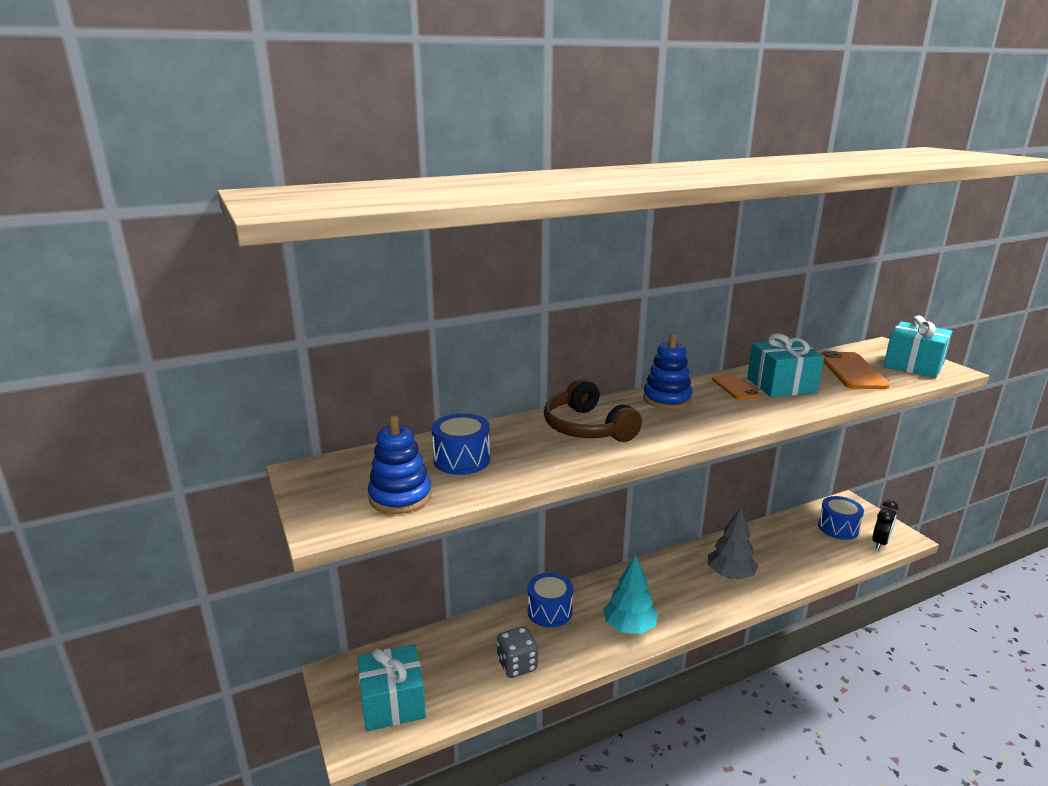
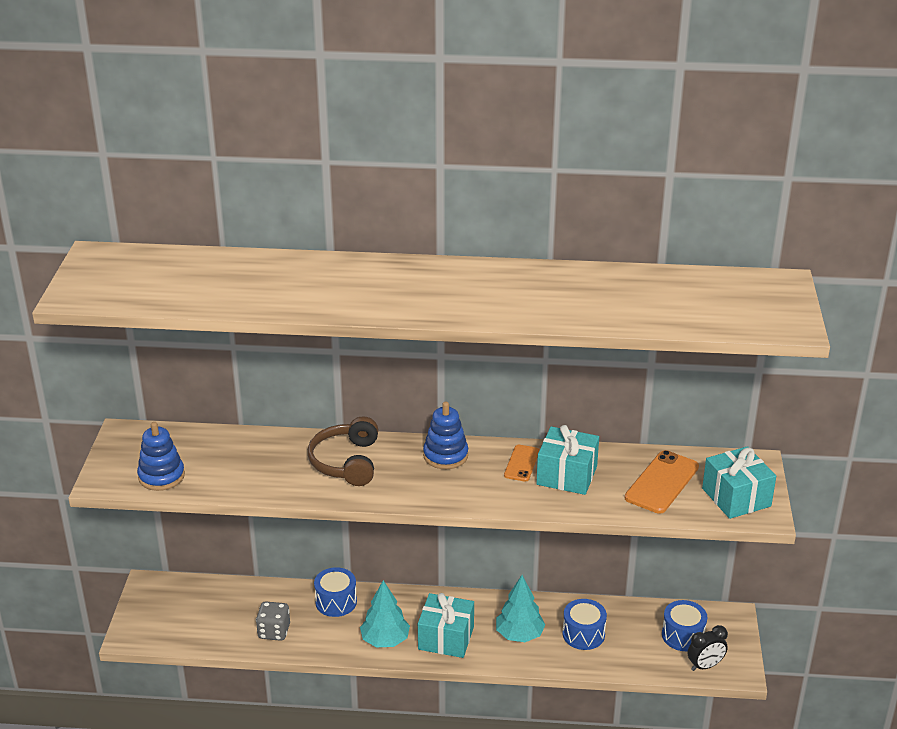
camera: 30 degrees right, 10 degrees up
(393, 702) = (170, 620): turquoise gift -> turquoise gift (446, 638)
(462, 460) = (228, 459): blue drum -> blue drum (583, 634)
(730, 575) = (519, 634): grey tree -> turquoise tree

